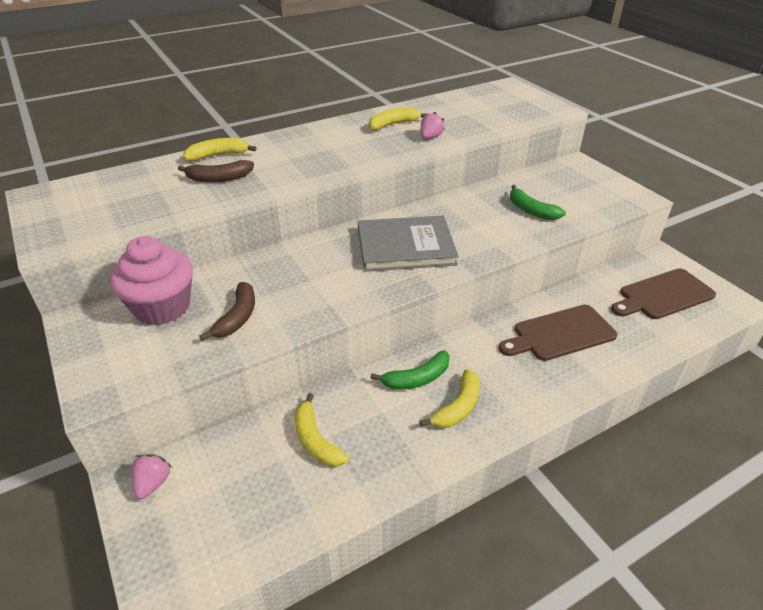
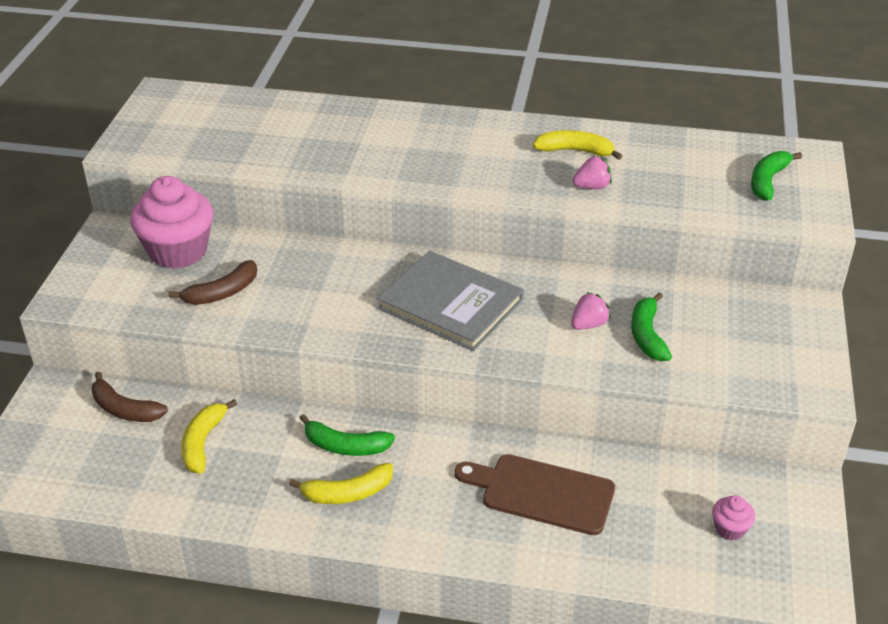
camera: 40 degrees right, 0 degrees up
(153, 483) = (63, 399): pink strawberry -> pink strawberry (588, 325)
(218, 155) = (349, 114): yellow banana -> none
(219, 178) = (318, 142): brown banana -> brown banana (124, 409)
(509, 103) = (768, 181): none -> green banana
(663, 295) = (730, 529): brown cutting board -> pink cupcake

